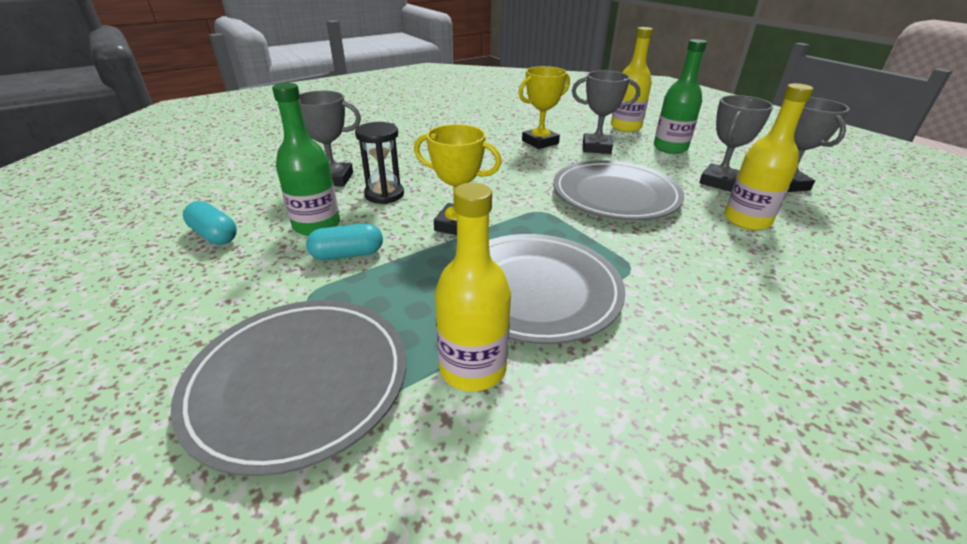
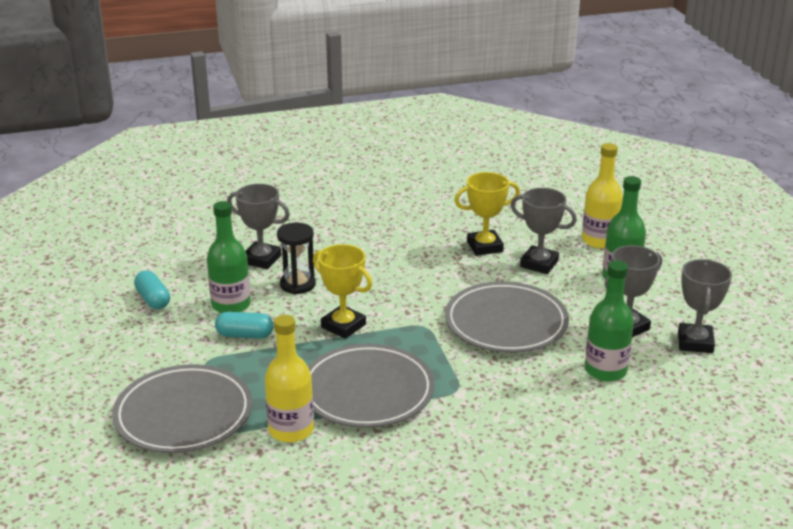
camera: 20 degrees right, 5 degrees down
(747, 220) = (605, 370): yellow bottle -> green bottle

